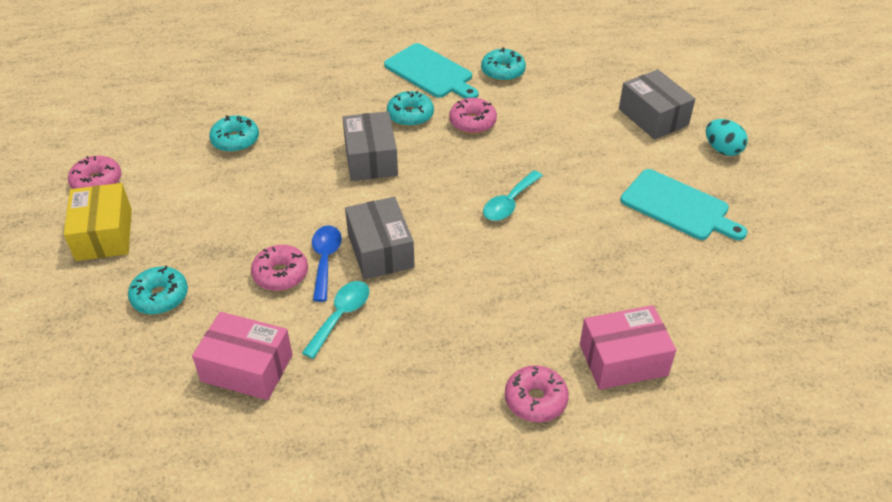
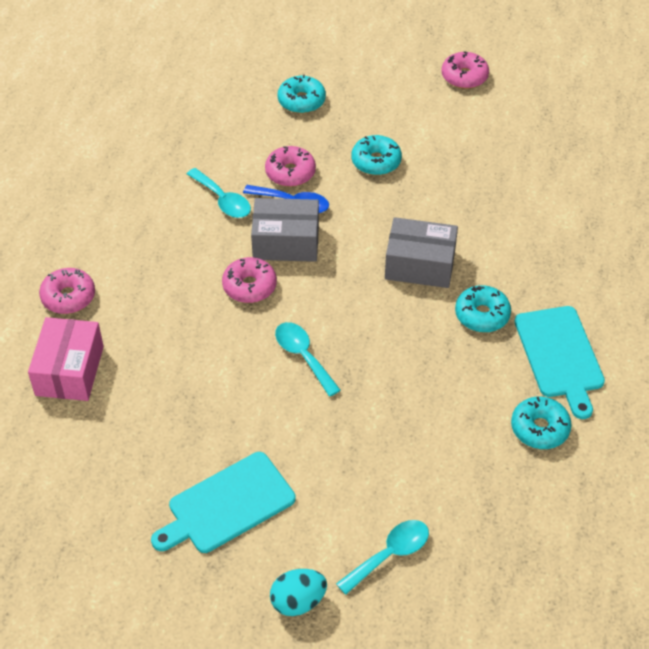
camera: 110 degrees right, 5 degrees up
(104, 234) = (391, 76): yellow box -> none
(235, 140) = (490, 171): turquoise donut -> turquoise donut (376, 161)
(247, 368) = (201, 138): pink box -> none
(431, 72) = (560, 356): turquoise cutting board -> turquoise cutting board turned 75 degrees counterclockwise
(472, 122) = (449, 367): pink donut -> pink donut (249, 286)
(653, 117) = (389, 554): grey box -> turquoise spoon

